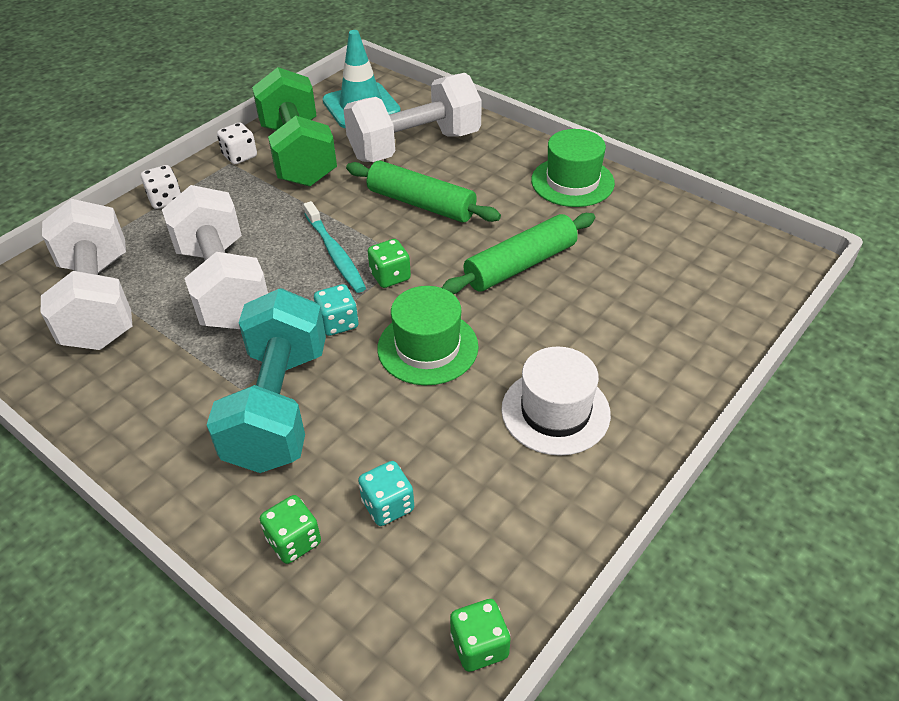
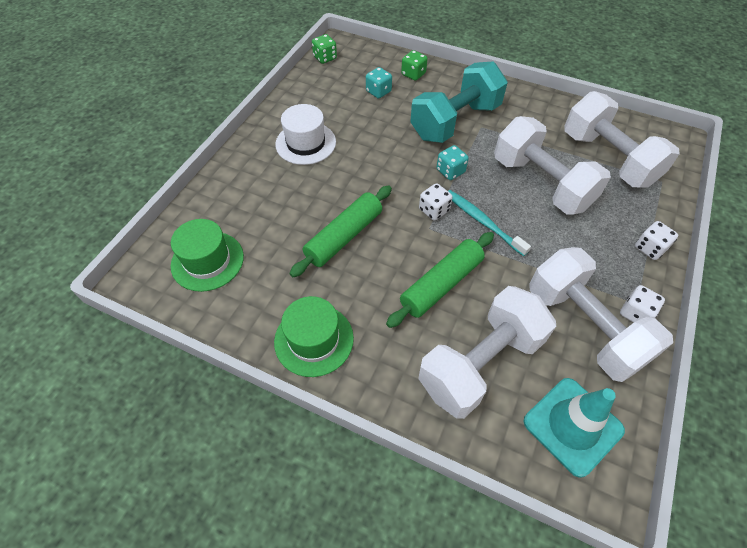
camera: 165 degrees right, 10 degrees up
(278, 406) = (455, 121): turquoise dumbbell -> turquoise dumbbell turned 60 degrees clockwise
(298, 154) = (584, 326): green dumbbell -> white dumbbell
(390, 276) = (434, 210): green dice -> white dice
(421, 204) = (441, 284): green rolling pin -> green rolling pin turned 60 degrees counterclockwise
(427, 347) = (388, 165): green hat -> green hat (207, 261)

